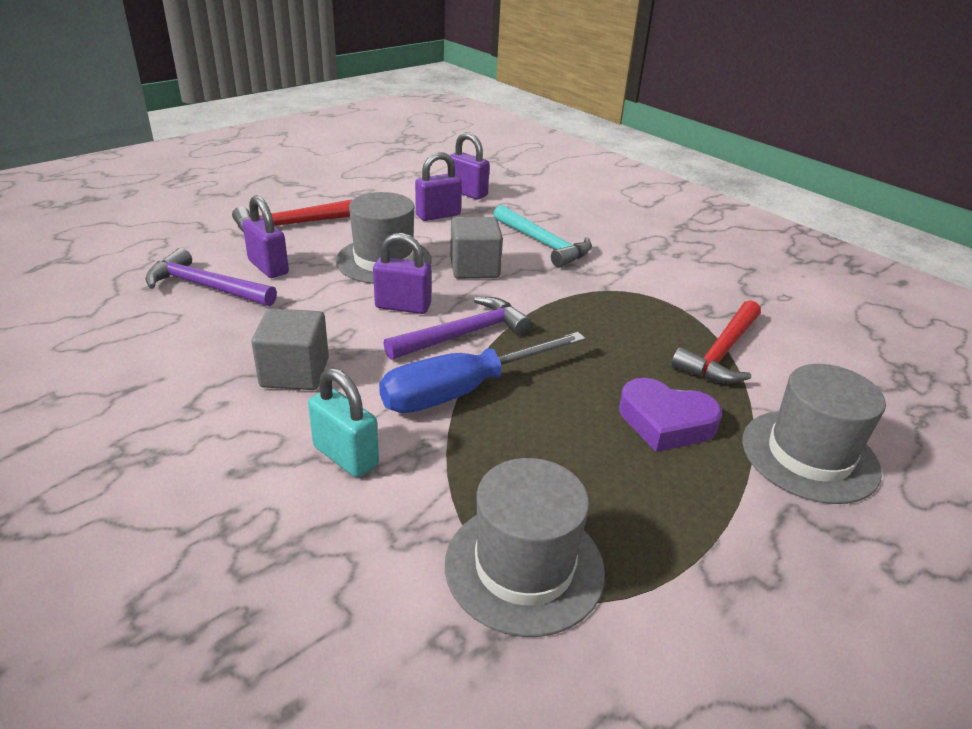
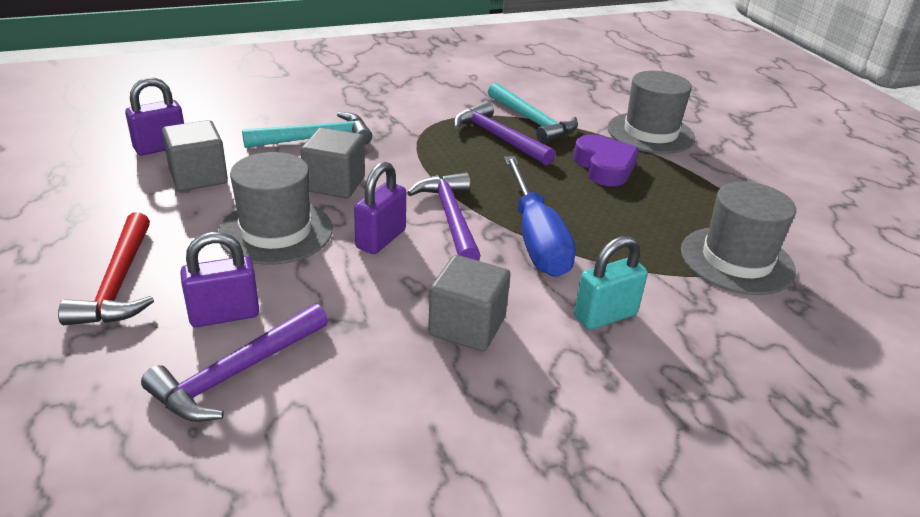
camera: 70 degrees left, 0 degrees up
(438, 215) = (198, 177): purple padlock -> grey cube
(653, 336) = (498, 138): none -> purple hammer
(665, 422) = (604, 167): purple heart -> purple heart turned 60 degrees counterclockwise
(721, 353) = (532, 121): red hammer -> turquoise hammer

